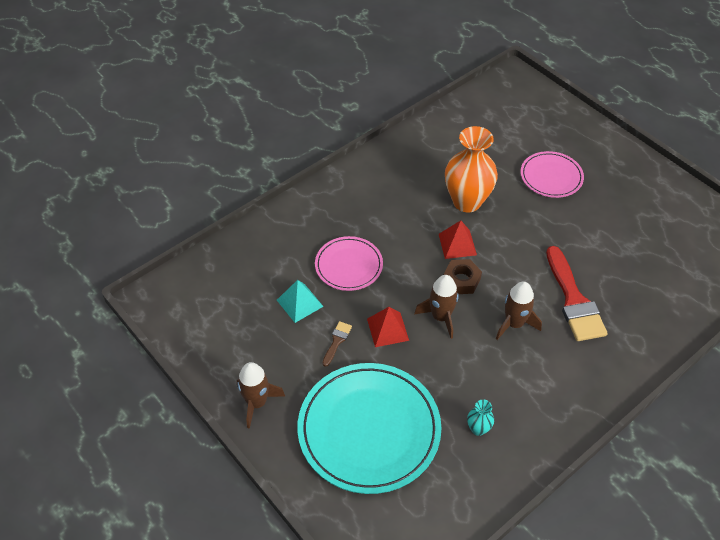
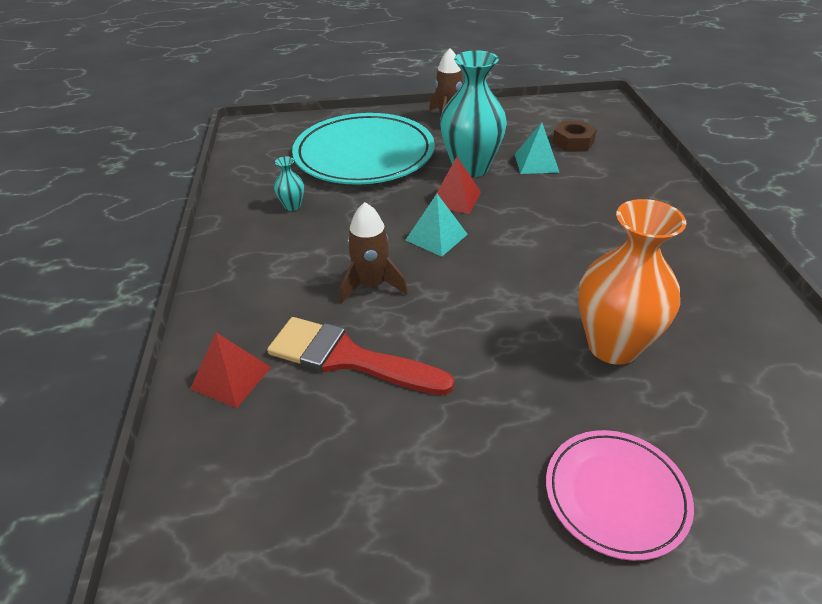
camera: 125 degrees right, 10 degrees down
(337, 341) = (470, 168): brown brush -> turquoise vase
(349, 265) = (564, 205): pink plate -> none
(441, 317) = (436, 237): brown rocket -> turquoise pyramid
(457, 244) = (534, 297): red pyramid -> red pyramid (231, 378)
(461, 280) = (472, 274): brown nut -> brown nut (573, 142)

